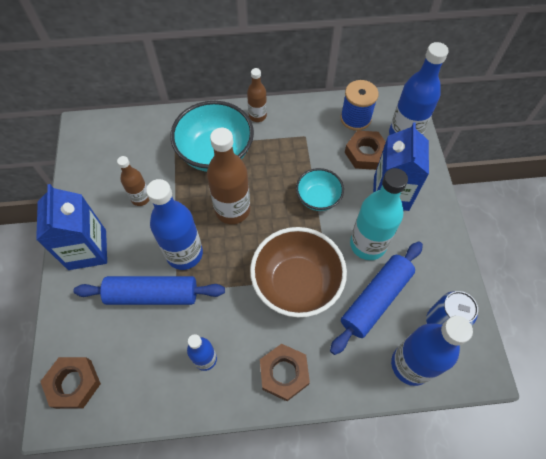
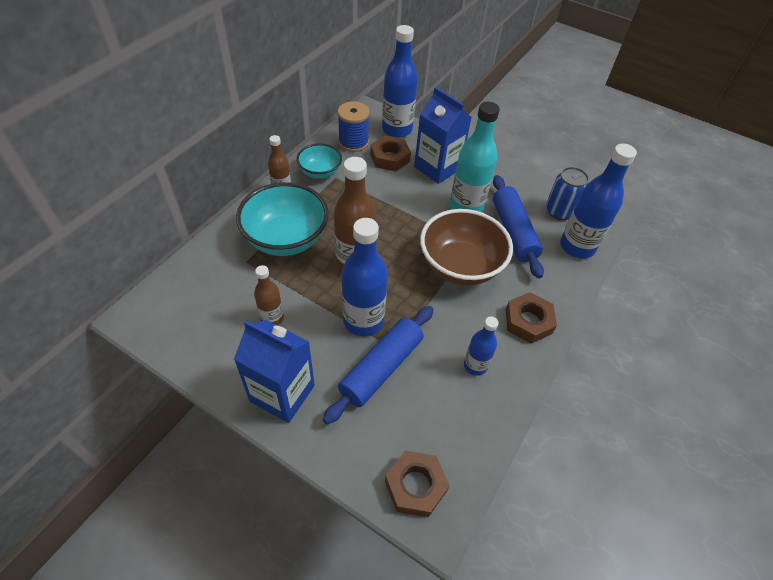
camera: 55 degrees left, 10 degrees down
(318, 198) = (399, 207): turquoise bowl -> turquoise bowl (320, 172)

